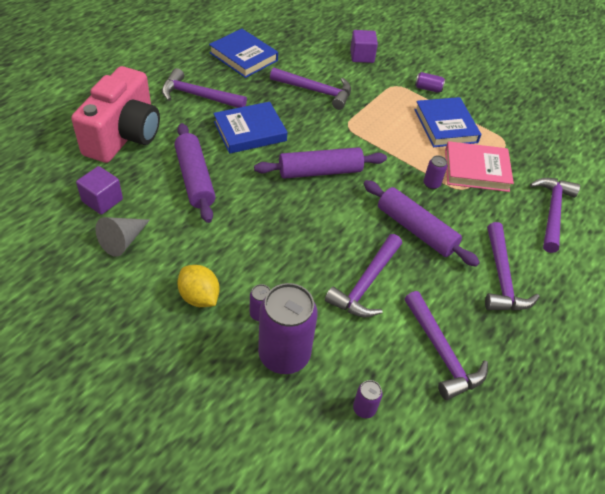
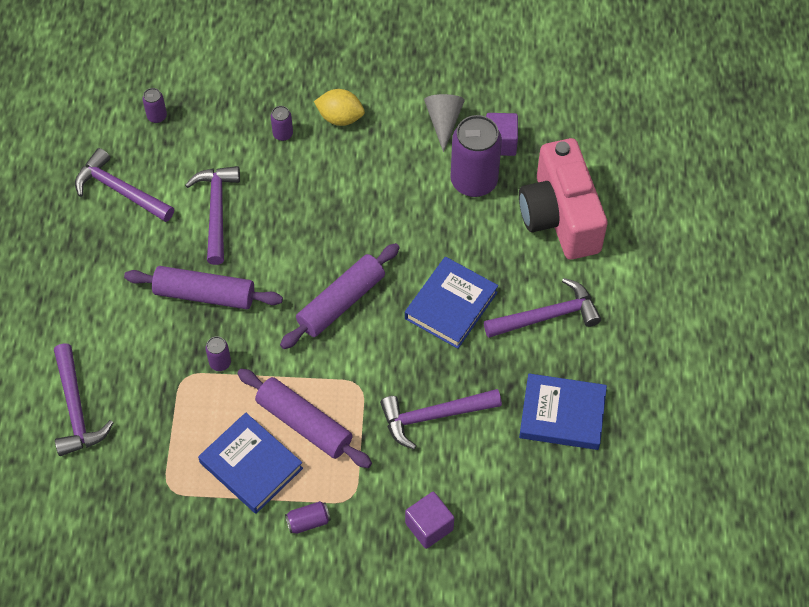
camera: 150 degrees right, 10 degrees up
(194, 179) = (448, 215): purple rolling pin -> purple rolling pin (304, 423)
(284, 355) = (241, 117): purple can -> purple can (474, 181)
(476, 170) = (182, 416): pink book -> none
(501, 278) = (98, 293): purple hammer -> none

